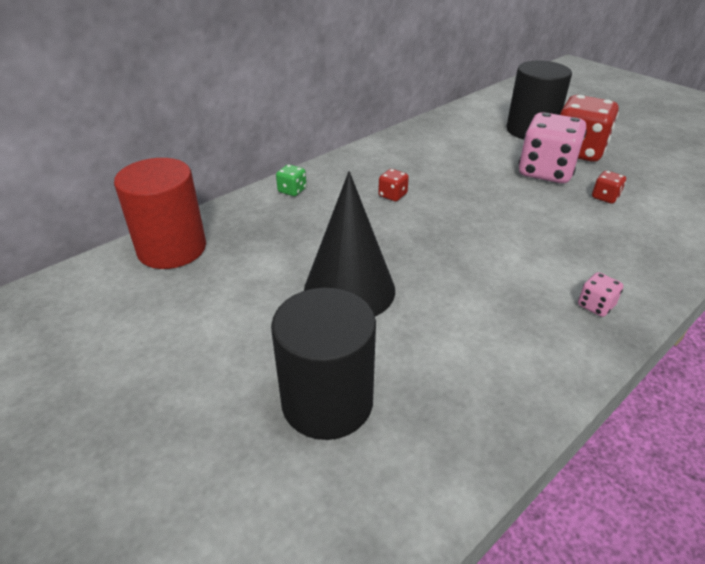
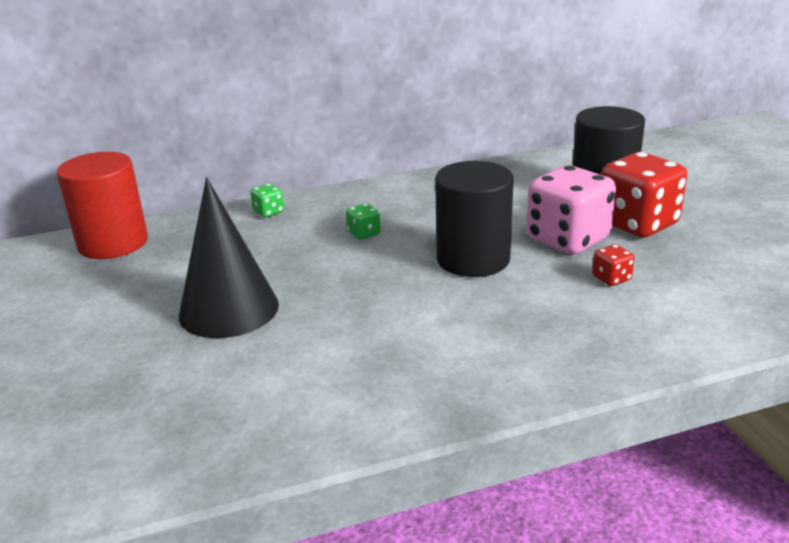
camera: 25 degrees right, 10 degrees down
(327, 402) = (113, 394): black cylinder -> black cylinder (473, 259)
(392, 195) = (364, 233): red dice -> green dice
(595, 306) = (464, 381): pink dice -> none

